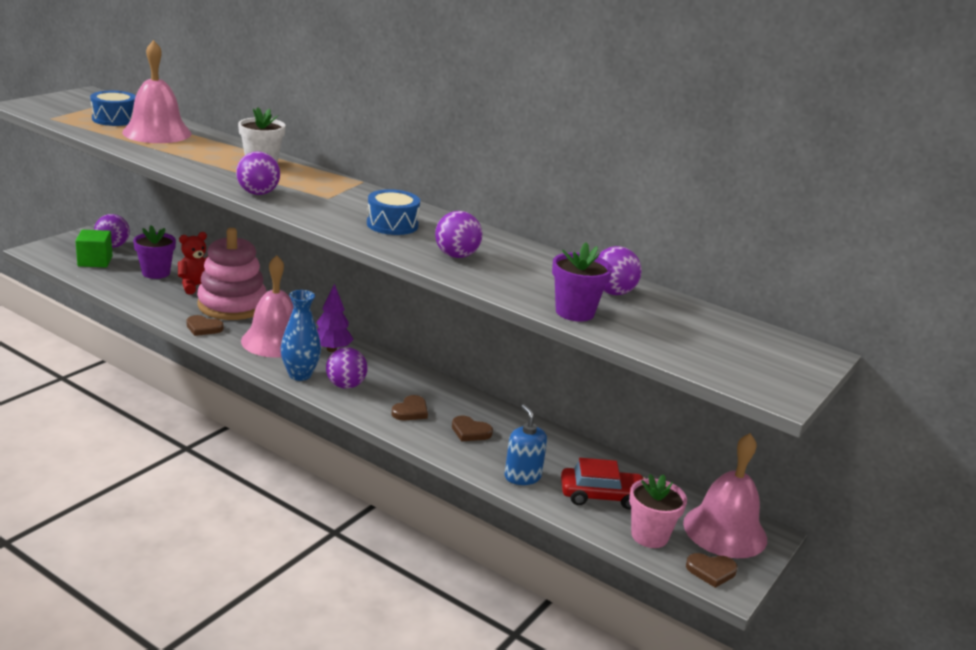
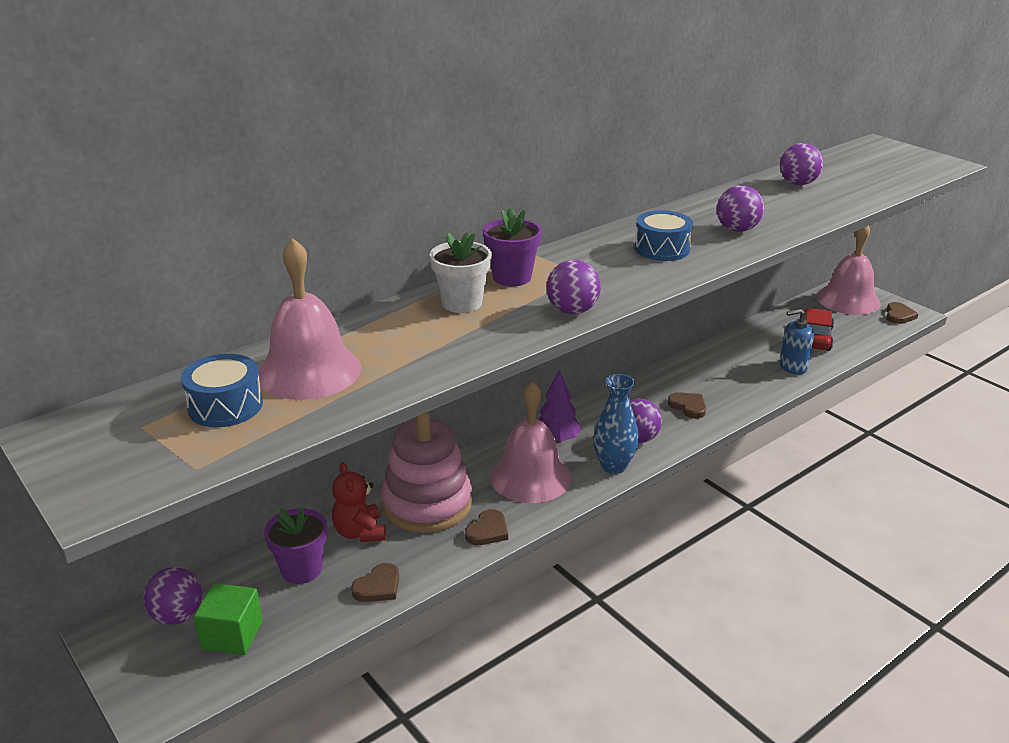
camera: 70 degrees left, 5 degrees up
(470, 431) = (723, 380): brown heart -> brown heart (378, 586)
(574, 312) = (845, 201): purple flower pot -> purple flower pot (512, 277)
(649, 536) = (863, 329): pink flower pot -> none

